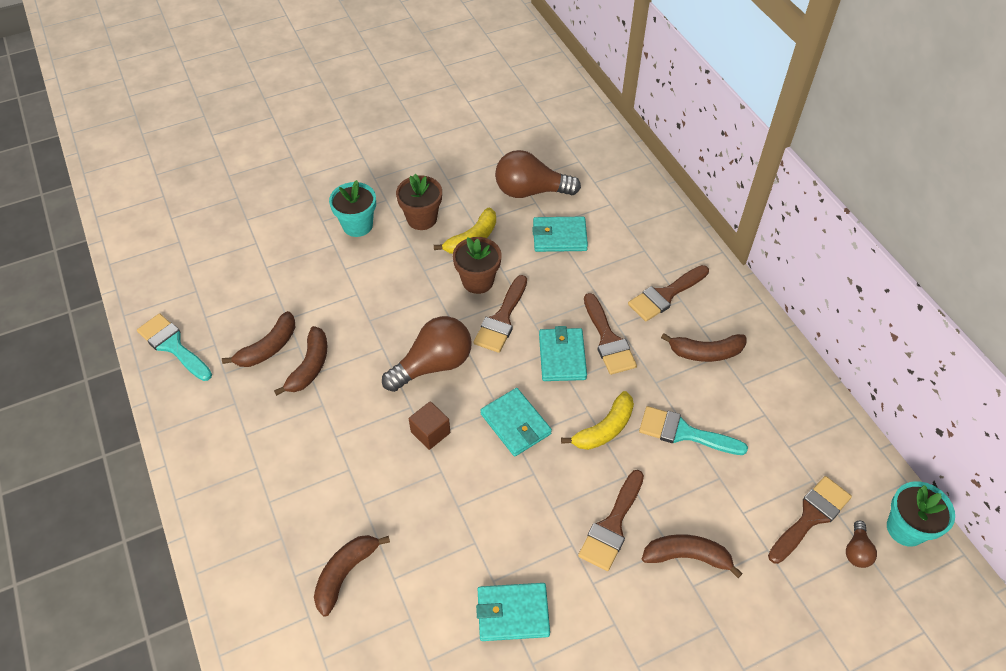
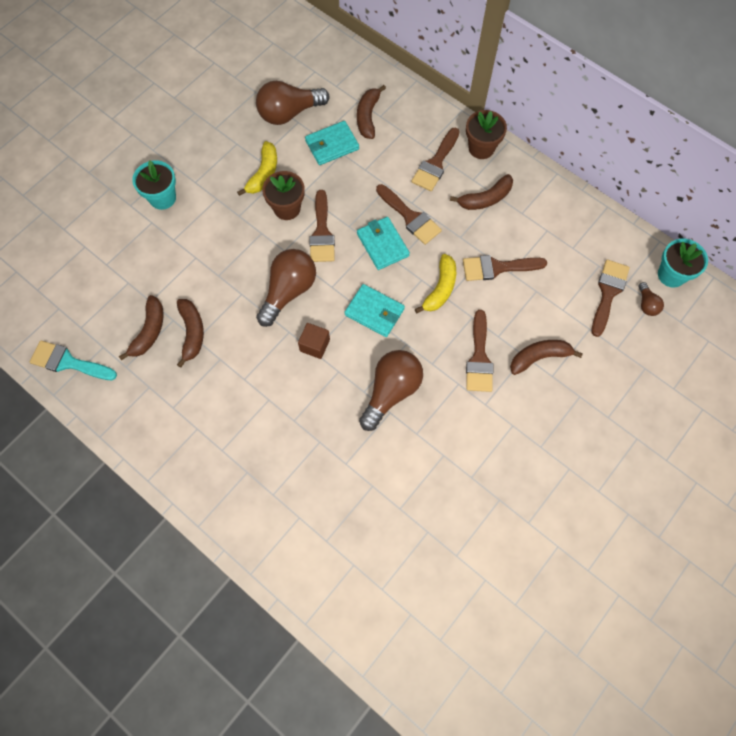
camera: 25 degrees left, 15 degrees up
(345, 573) = (309, 476): brown banana -> brown banana (368, 117)
(422, 219) = (213, 171): brown flower pot -> brown flower pot (481, 148)
(488, 519) = (391, 391): none -> brown light bulb
(513, 613) = (441, 449): turquoise wallet -> none
(684, 433) = (497, 268): turquoise brush -> brown brush

